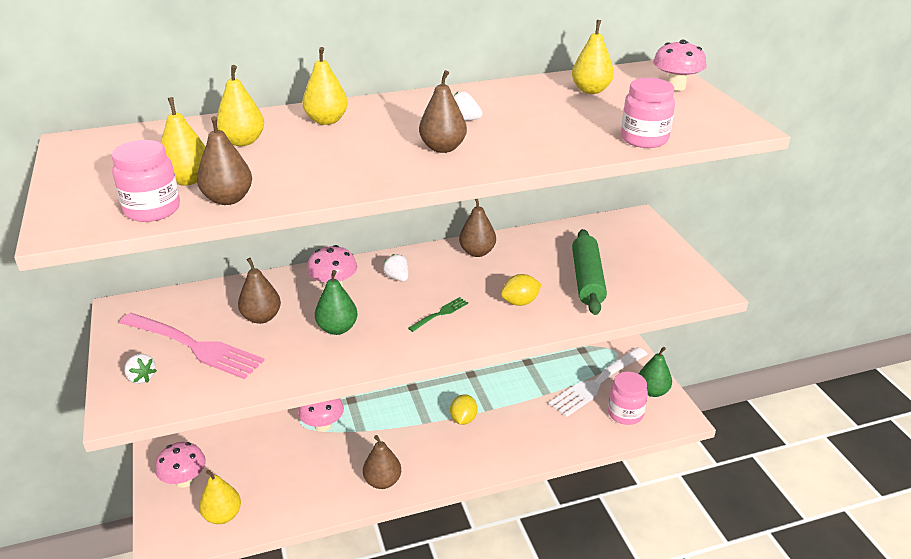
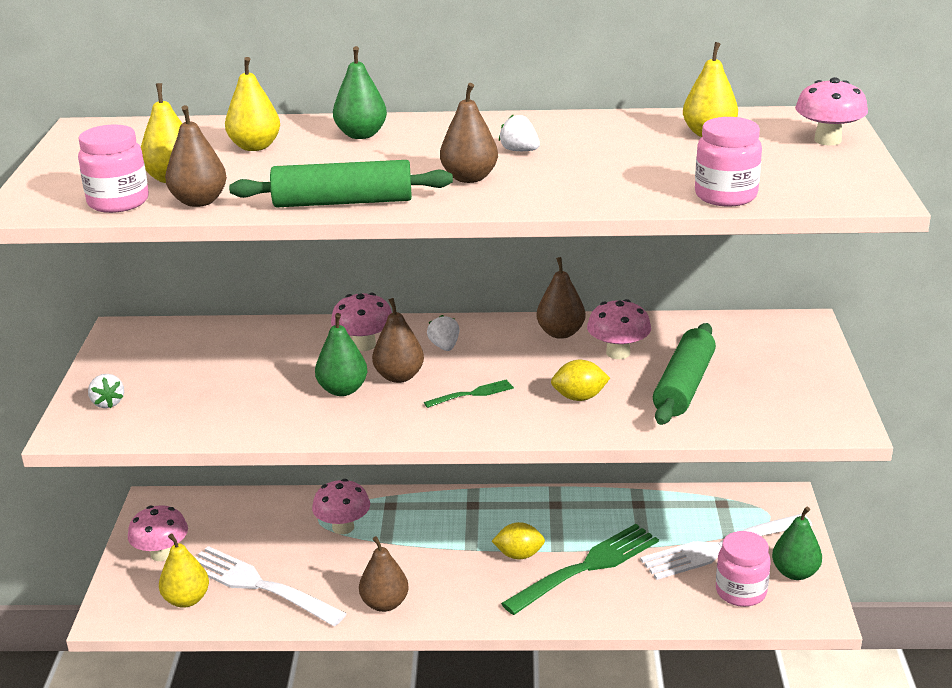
camera: 20 degrees right, 5 degrees down
(193, 346) = (176, 381): pink fork -> none
(261, 317) = (265, 364): brown pear -> brown pear (399, 376)
(278, 489) = (260, 585): none -> white fork
(326, 121) = (361, 135): yellow pear -> green pear
(356, 183) = (343, 202): none -> green rolling pin
(463, 419) = (519, 555): yellow lemon -> yellow lemon turned 60 degrees clockwise
(515, 419) = (586, 568): none -> green fork
(527, 261) = (618, 353): none -> pink mushroom

